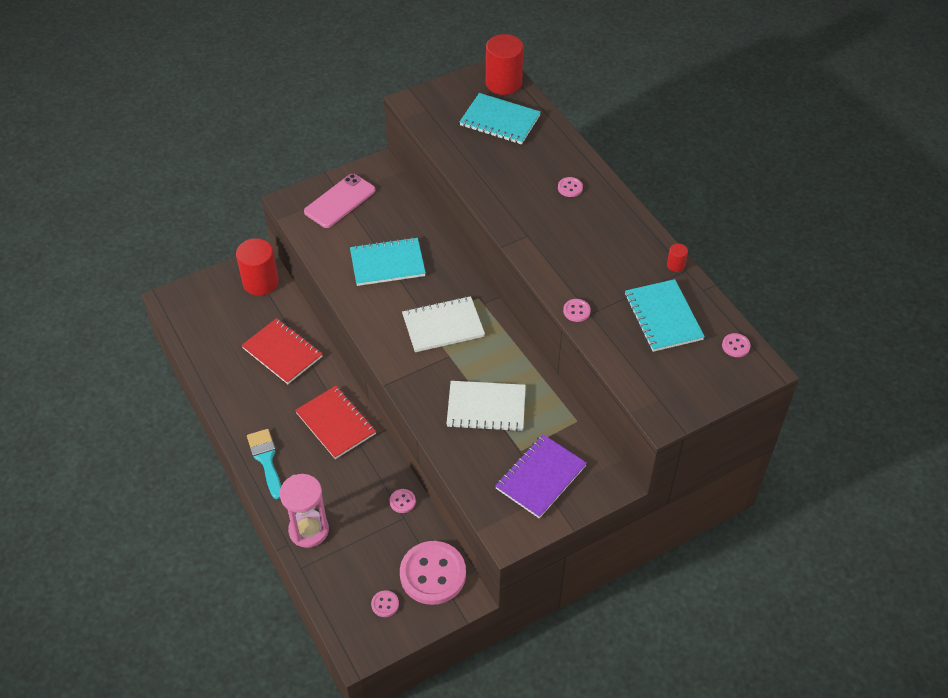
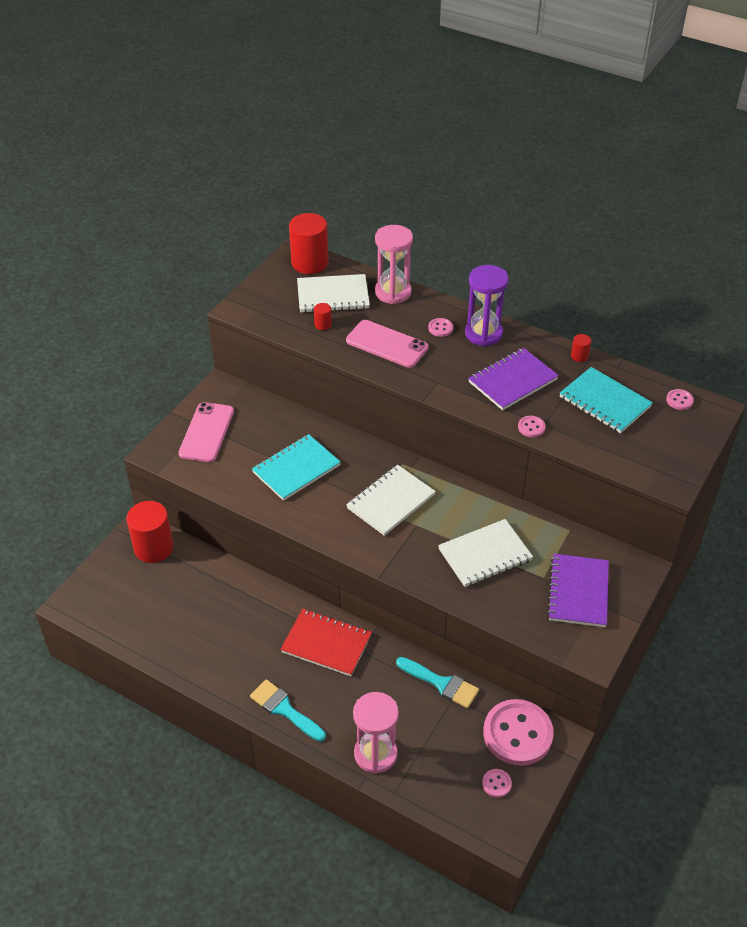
camera: 30 degrees left, 5 degrees down
(282, 352) = (225, 603): red notebook -> none
(402, 501) = (441, 683): pink button -> turquoise brush
(470, 144) = (323, 325): none -> red cylinder
(500, 121) = (333, 296): turquoise notebook -> white notebook
(511, 183) = (387, 344): none -> pink phone
(554, 138) = (393, 292): none -> pink hourglass
(595, 262) = (512, 381): none -> purple notebook
(604, 208) = (483, 333): none -> purple hourglass

